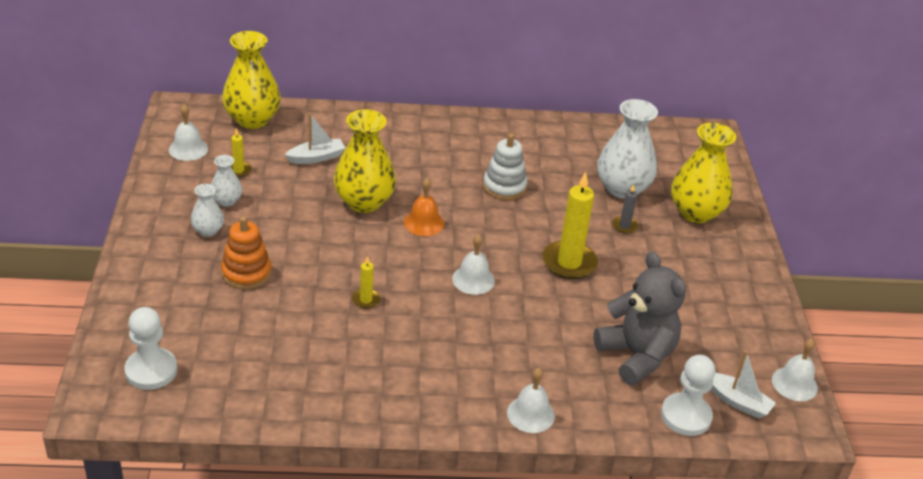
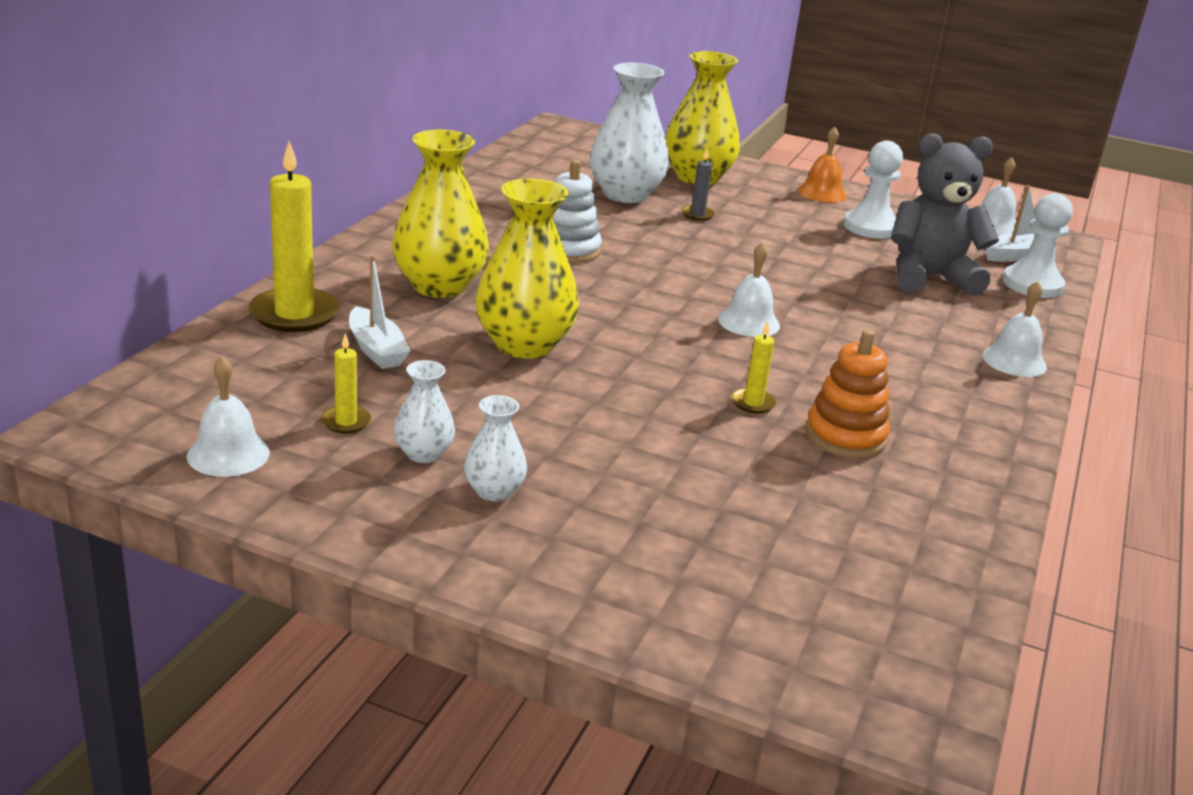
camera: 65 degrees left, 10 degrees down
(151, 370) = (845, 636): white pawn -> white pawn (870, 227)
(246, 273) = (634, 482): orange stacking toy -> orange stacking toy (845, 436)
(252, 119) = (207, 373): yellow vase -> yellow vase (439, 286)
(316, 157) = (376, 349): white boat -> white boat turned 150 degrees clockwise
(424, 223) = (606, 318): orange bell -> orange bell (822, 193)
(569, 263) = (747, 261): yellow candle -> yellow candle (294, 314)

